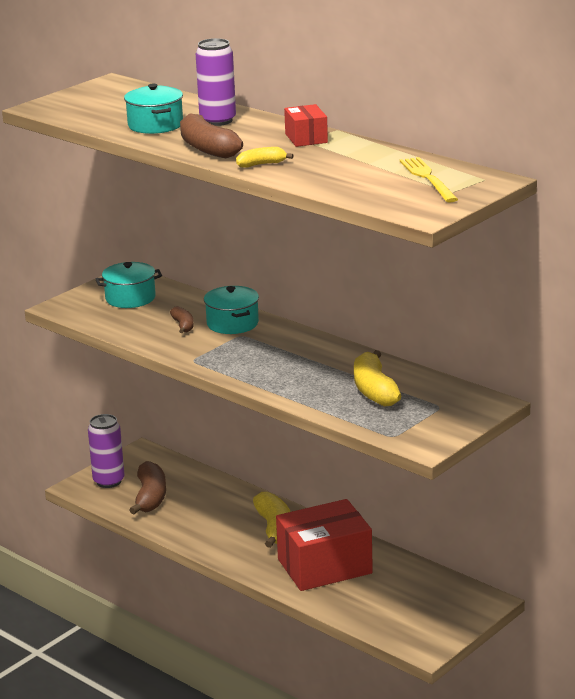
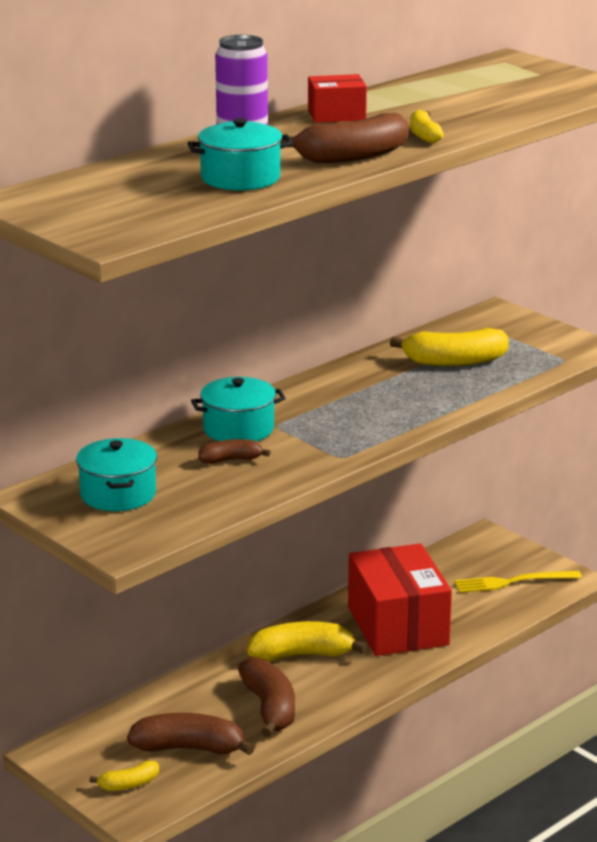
camera: 85 degrees left, 0 degrees up
(109, 481) = (129, 784): purple can -> yellow banana
(202, 522) = (269, 708): none -> brown banana
(428, 179) = (498, 78): yellow fork -> yellow fork (513, 582)

